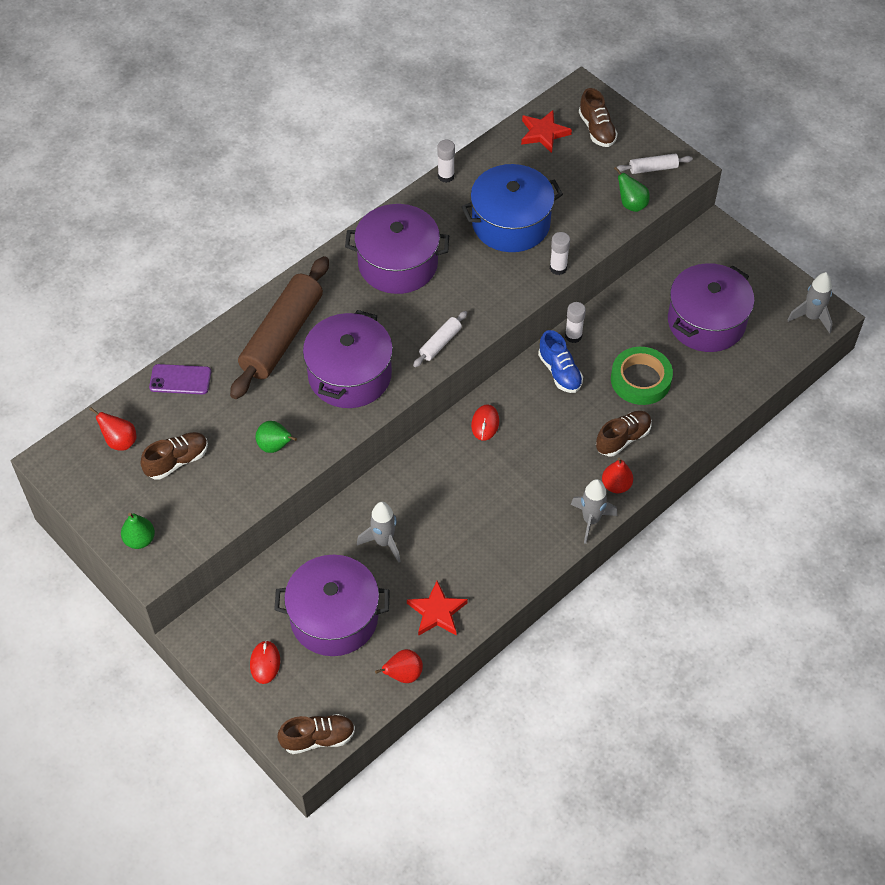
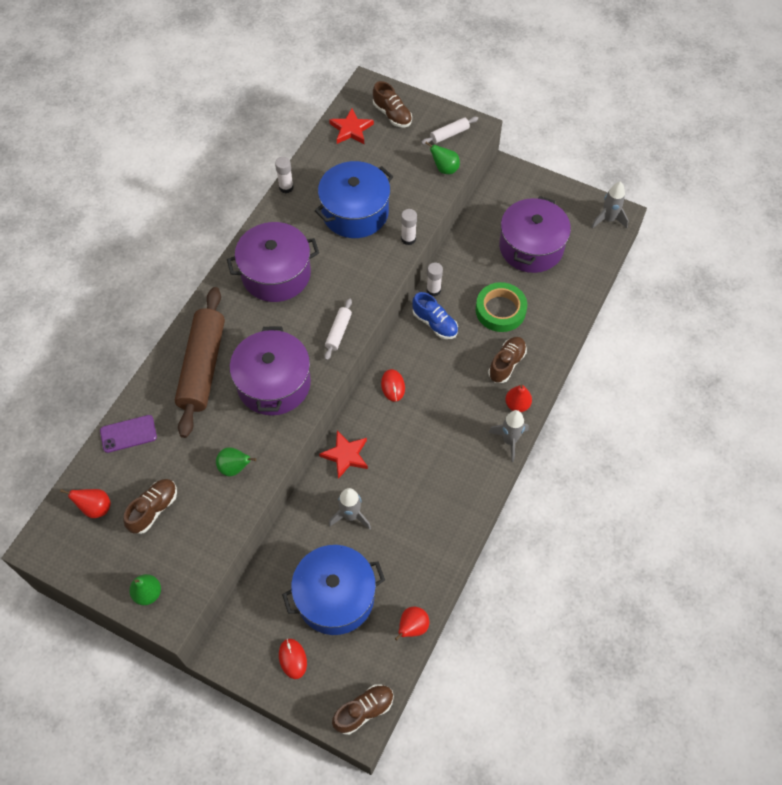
camera: 20 degrees left, 5 degrees up
(334, 617) = (335, 597): purple pot -> blue pot
(437, 612) = (418, 562): red star -> red star (345, 455)

